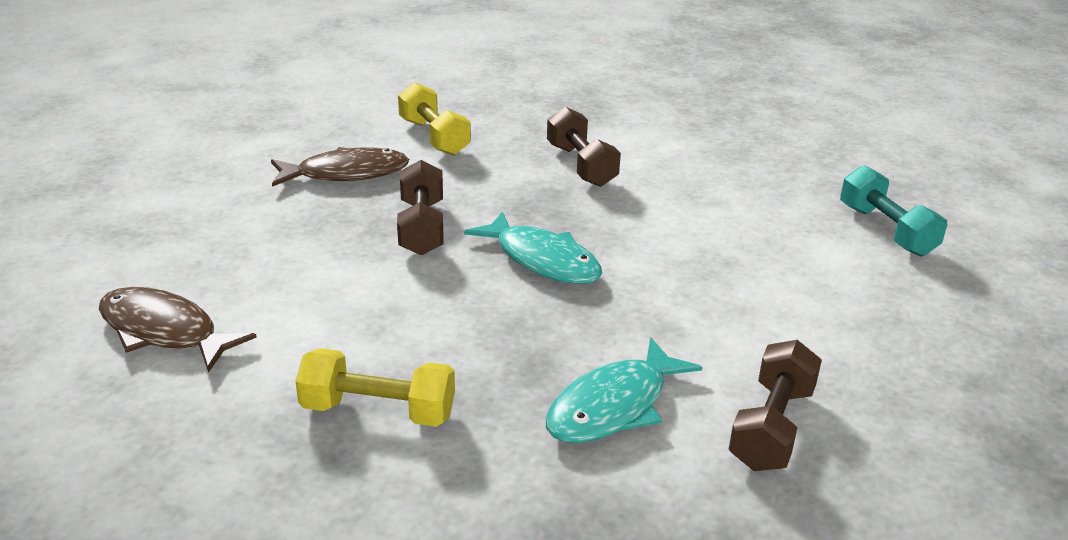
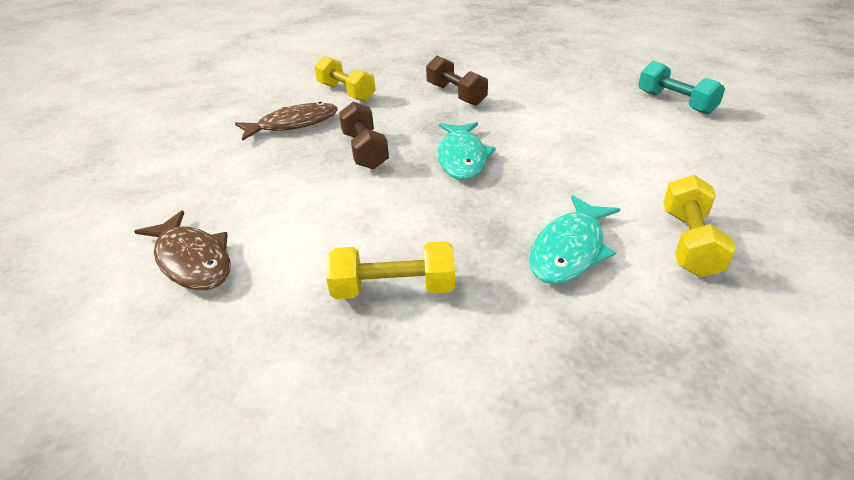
camera: 10 degrees left, 5 degrees up
(164, 331) = (192, 260): brown fish -> brown fish turned 150 degrees counterclockwise
(542, 260) = (462, 158): turquoise fish -> turquoise fish turned 60 degrees clockwise
(771, 427) = (689, 242): brown dumbbell -> yellow dumbbell

